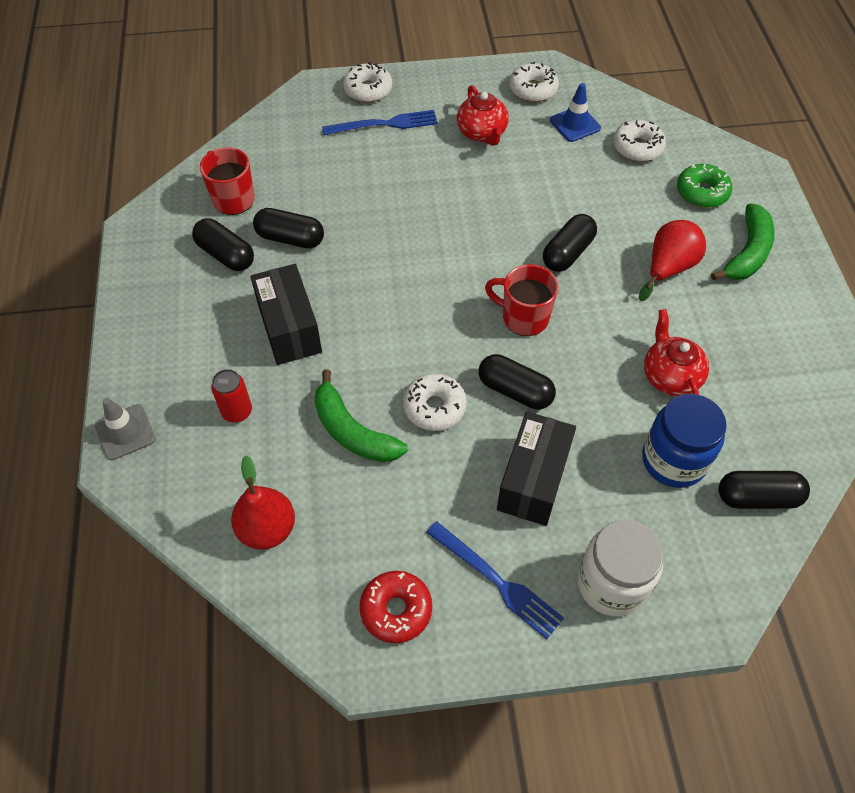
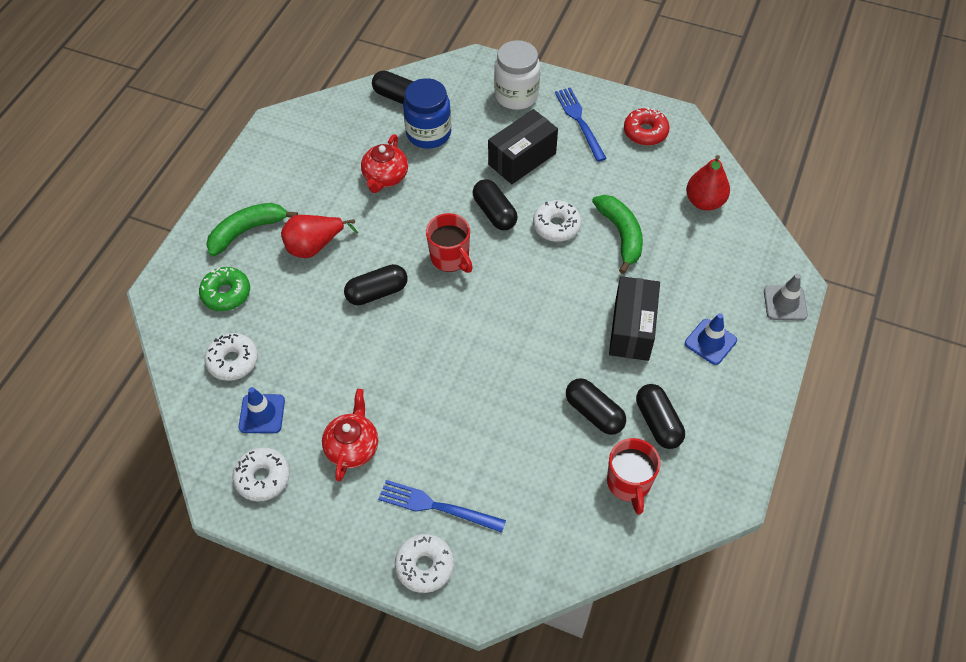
camera: 150 degrees left, 0 degrees up
(199, 351) = (710, 342): none -> blue traffic cone
(237, 412) = (697, 282): red can -> none

